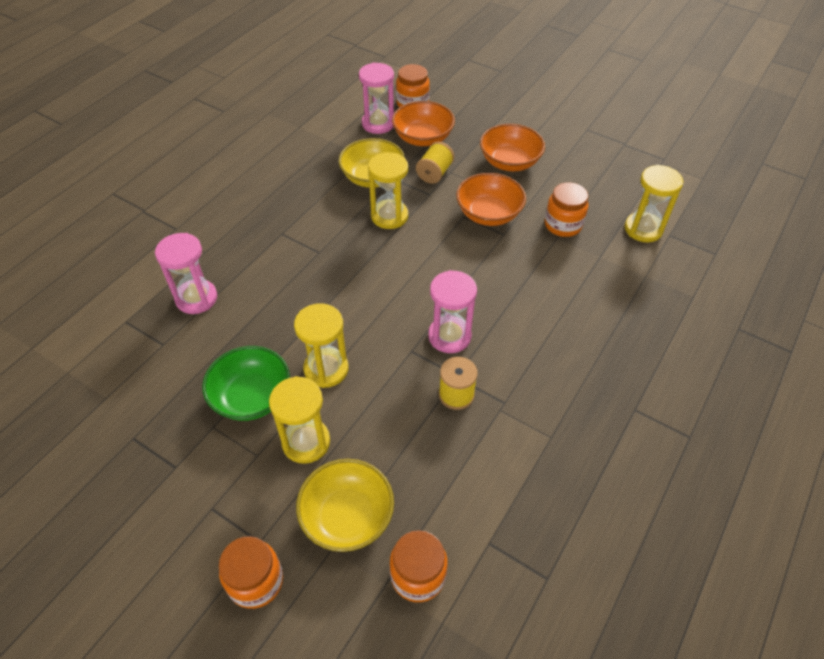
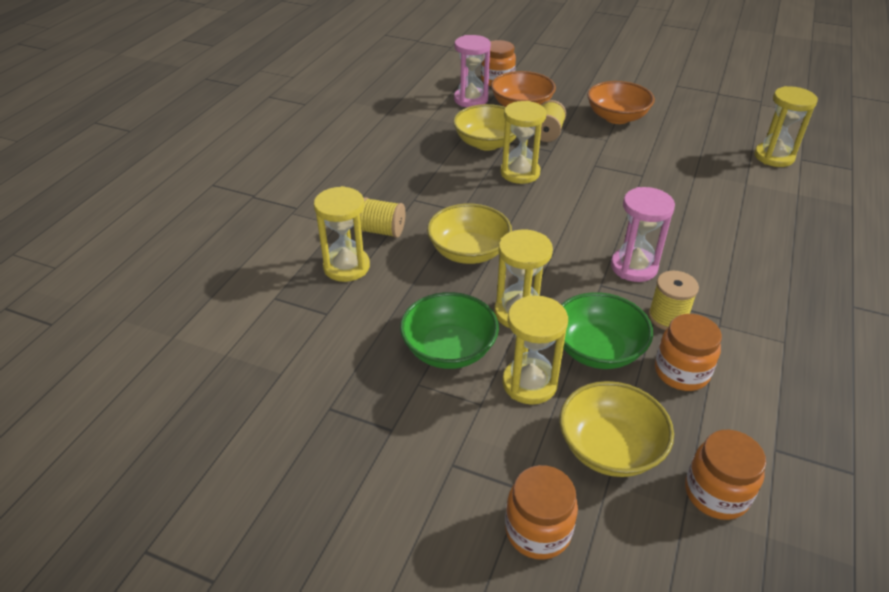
camera: 10 degrees left, 10 degrees down
(196, 298) = (346, 267): pink hourglass -> yellow hourglass
(240, 264) = (381, 231): none -> yellow spool
(308, 298) = (468, 252): none -> yellow bowl
(379, 418) = (597, 349): none -> green bowl
(488, 214) = (618, 160): orange bowl -> none
(563, 225) = (696, 162): orange jar -> orange jar (681, 372)

